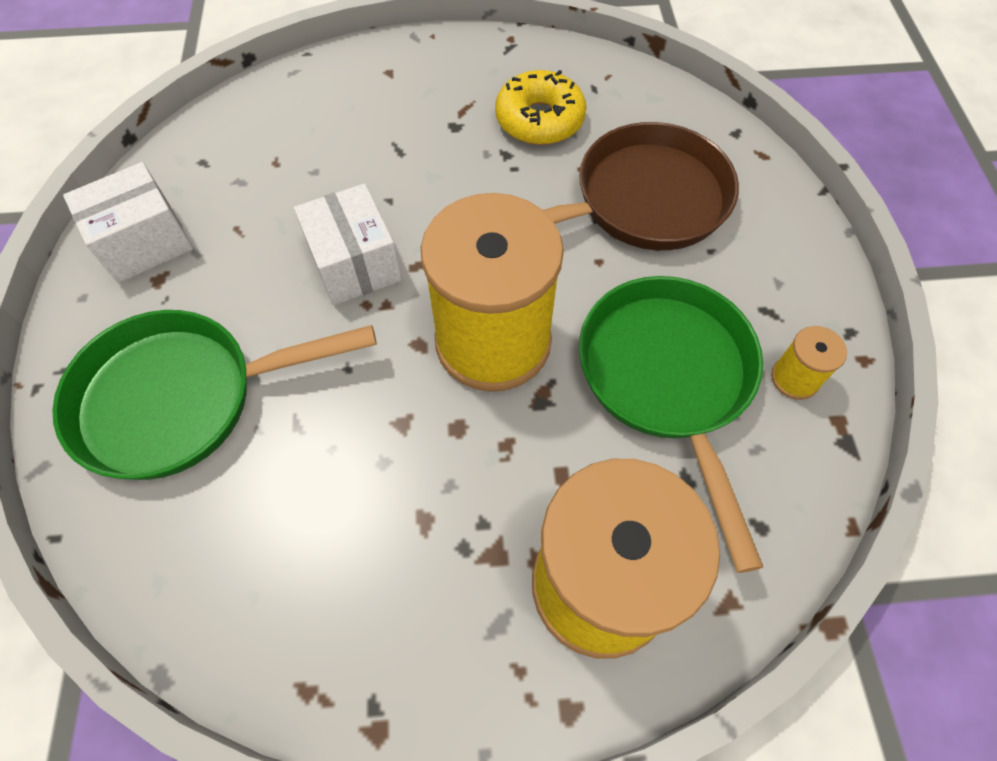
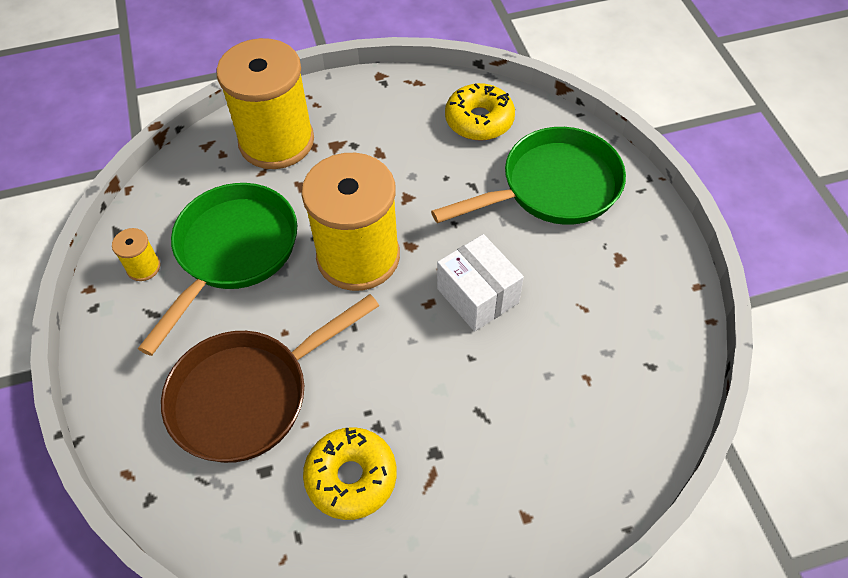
camera: 170 degrees right, 5 degrees down
(144, 242) = (649, 284): white box -> none
(230, 560) = (479, 120): none -> yellow donut
(668, 379) = (233, 252): green pan -> green pan turned 135 degrees counterclockwise

